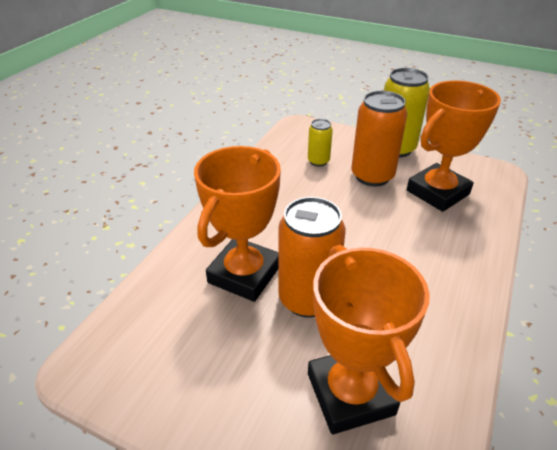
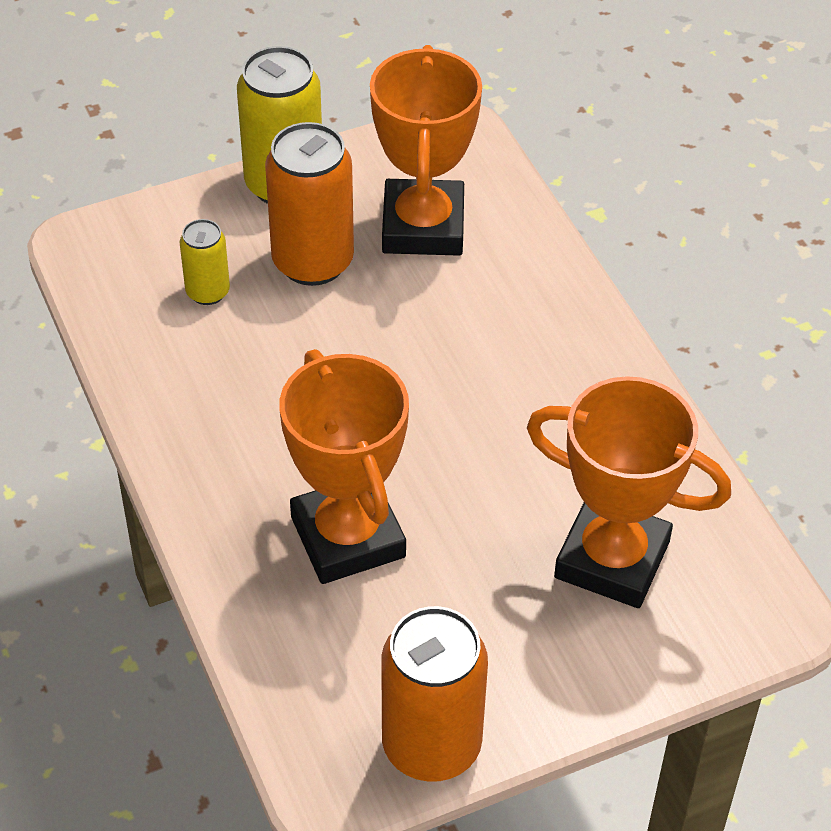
camera: 50 degrees left, 10 degrees up
(307, 299) = (454, 503): orange can -> orange can (431, 746)

